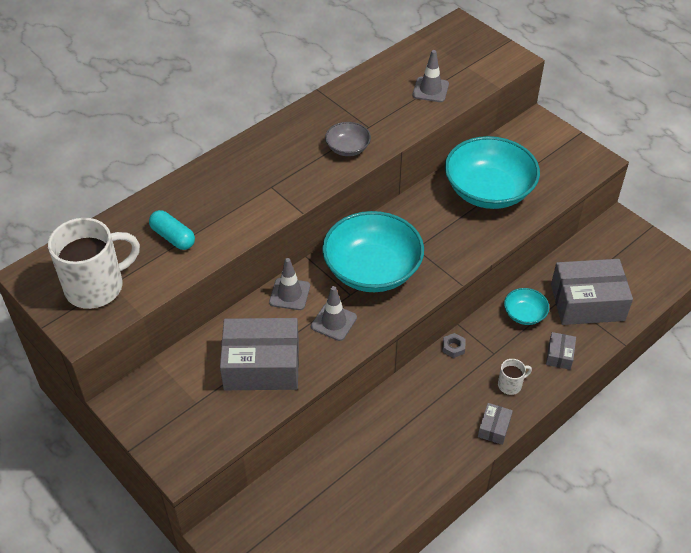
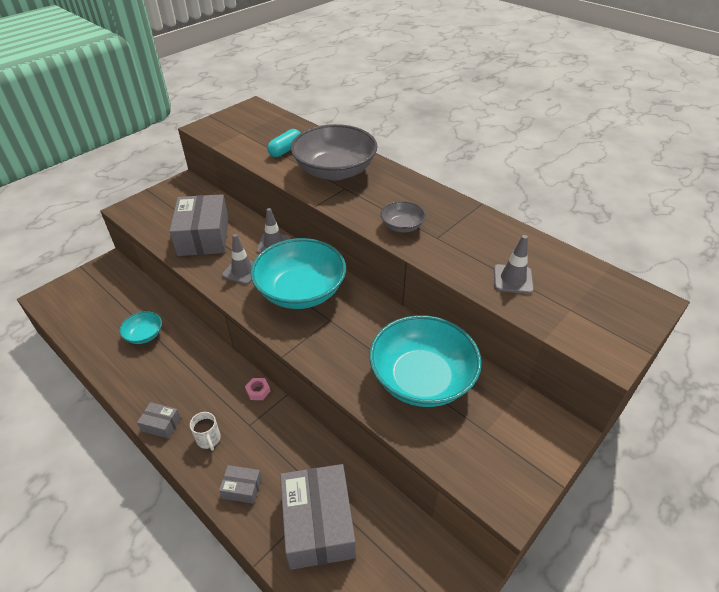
camera: 85 degrees right, 5 degrees down
(96, 287) = (240, 128): white mug -> none
(233, 193) = (335, 171): none -> grey bowl
(453, 347) = (258, 391): grey nut -> pink nut
(524, 314) = (299, 454): turquoise bowl -> turquoise bowl (144, 335)

